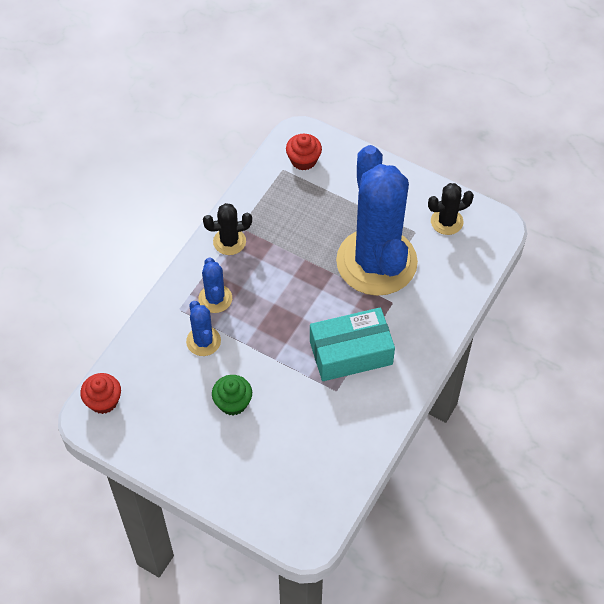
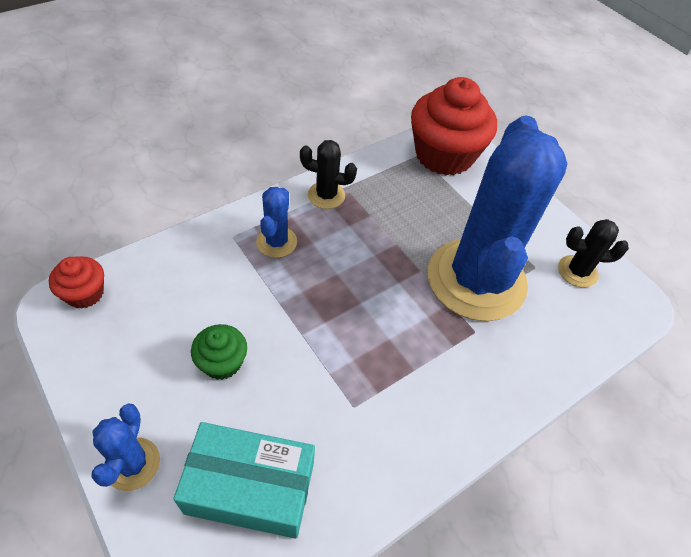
camera: 20 degrees right, 5 degrees down
(203, 341) = (235, 279): blue cactus -> blue cactus (132, 464)
(303, 160) = (444, 155): red cupcake -> red cupcake, size x2.08
(351, 352) = (396, 368): turquoise box -> turquoise box (250, 487)

